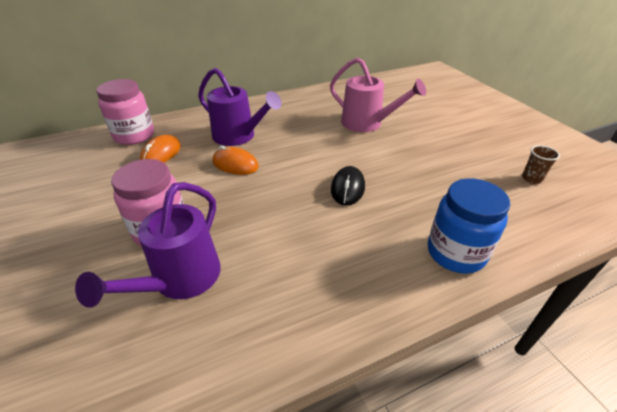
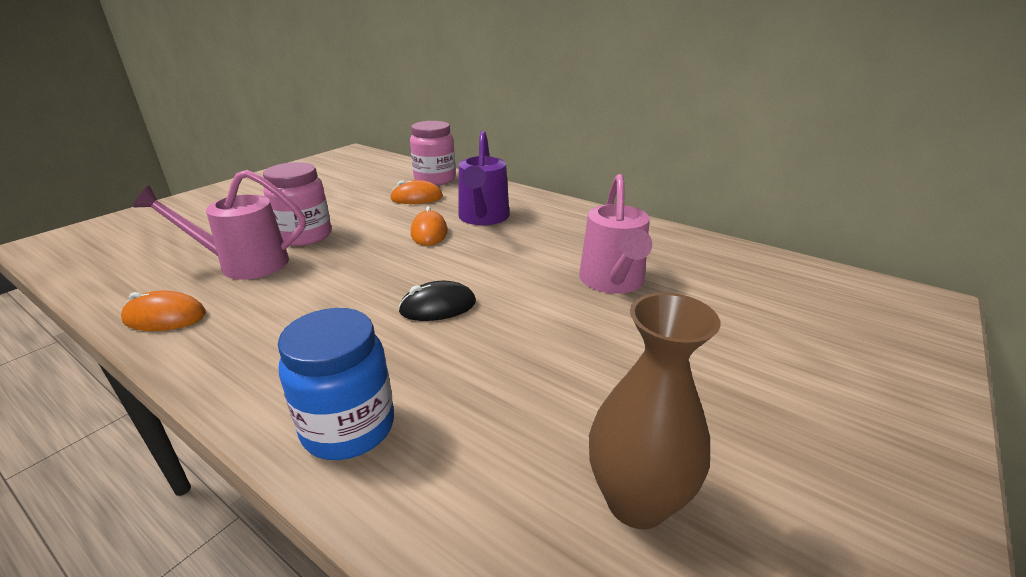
camera: 60 degrees right, 10 degrees down
(180, 280) = (244, 264): purple watering can -> pink watering can
(242, 350) = (165, 317): none -> orange mouse
(531, 179) = (636, 501): brown cup -> brown vase

